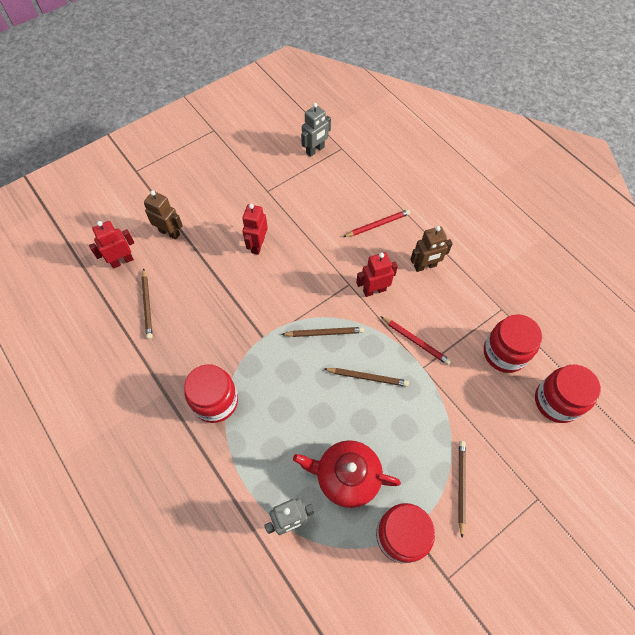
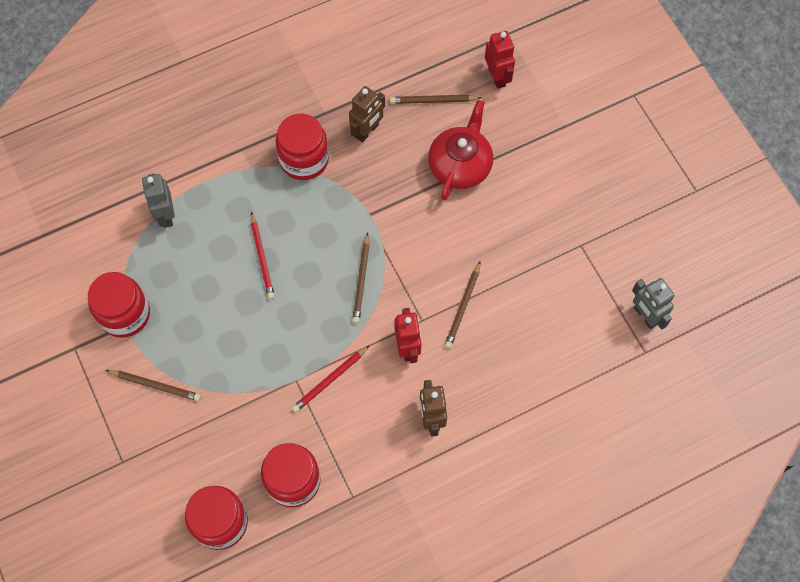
camera: 100 degrees right, 5 degrees up
(169, 232) = (530, 128): brown robot -> brown robot (367, 131)
(257, 245) = (496, 223): red robot -> none
(347, 476) = (194, 274): red teapot -> red teapot (460, 165)
(367, 377) = (297, 316): brown pencil -> brown pencil (463, 307)
(377, 225) = (505, 373): red pencil -> red pencil (262, 258)

